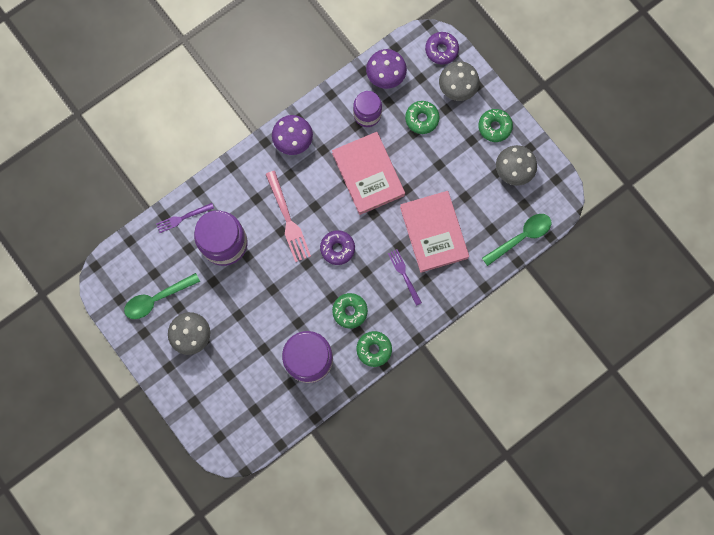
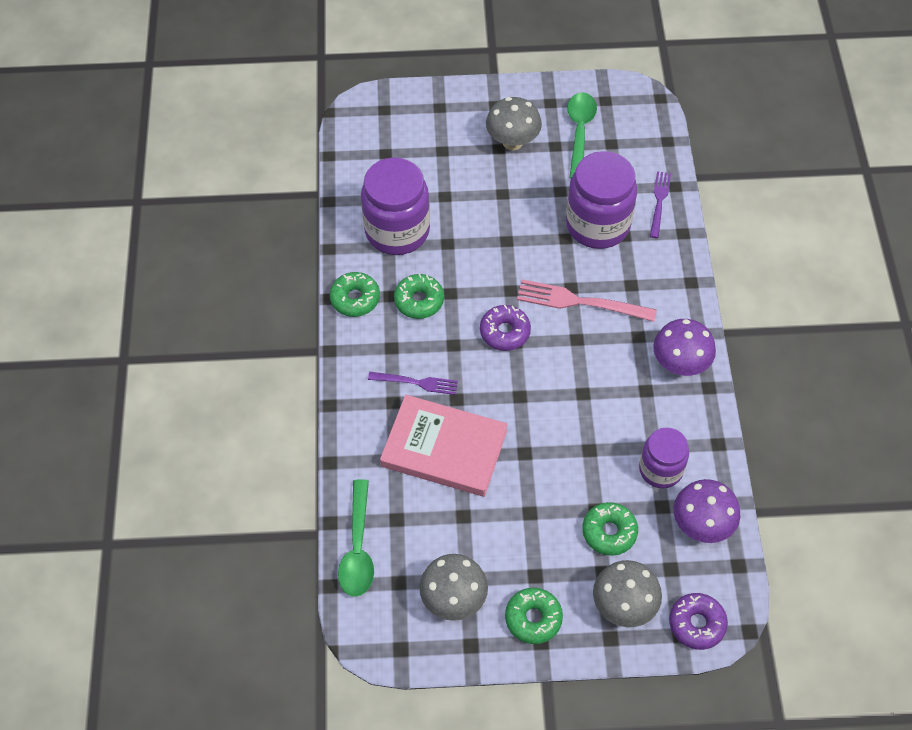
camera: 125 degrees right, 20 degrees down
(368, 174) = (576, 421): pink book -> none

